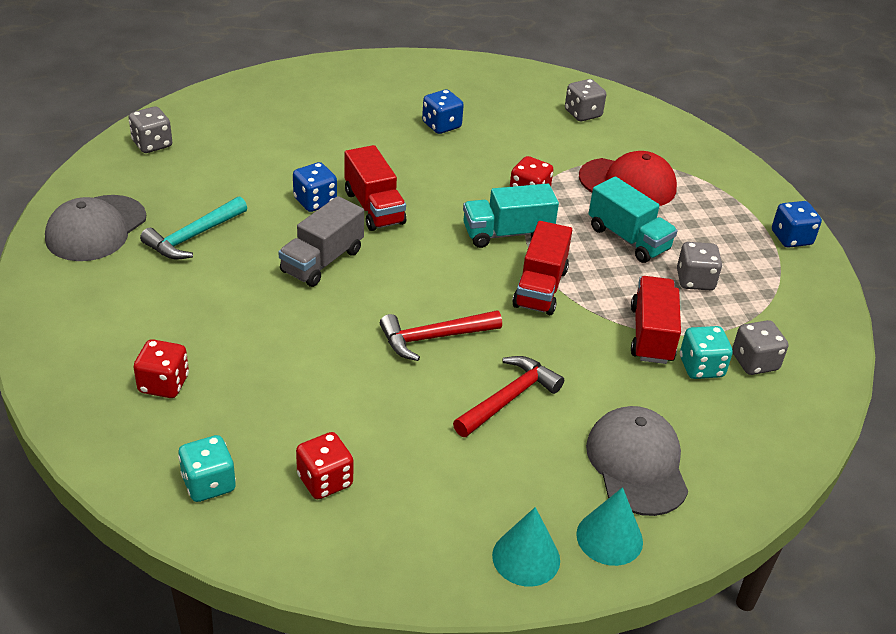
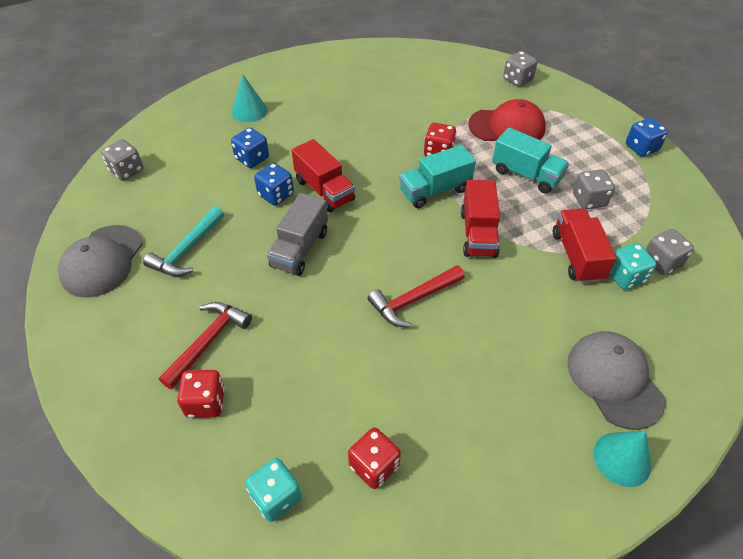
camera: 10 degrees left, 10 degrees up
(441, 125) = (351, 106): blue dice -> blue dice (252, 158)
(509, 398) = (492, 343): red hammer -> red hammer (208, 341)
(526, 557) = (565, 498): turquoise cone -> turquoise cone (249, 111)
(583, 114) = (451, 75): grey dice -> grey dice (517, 80)

